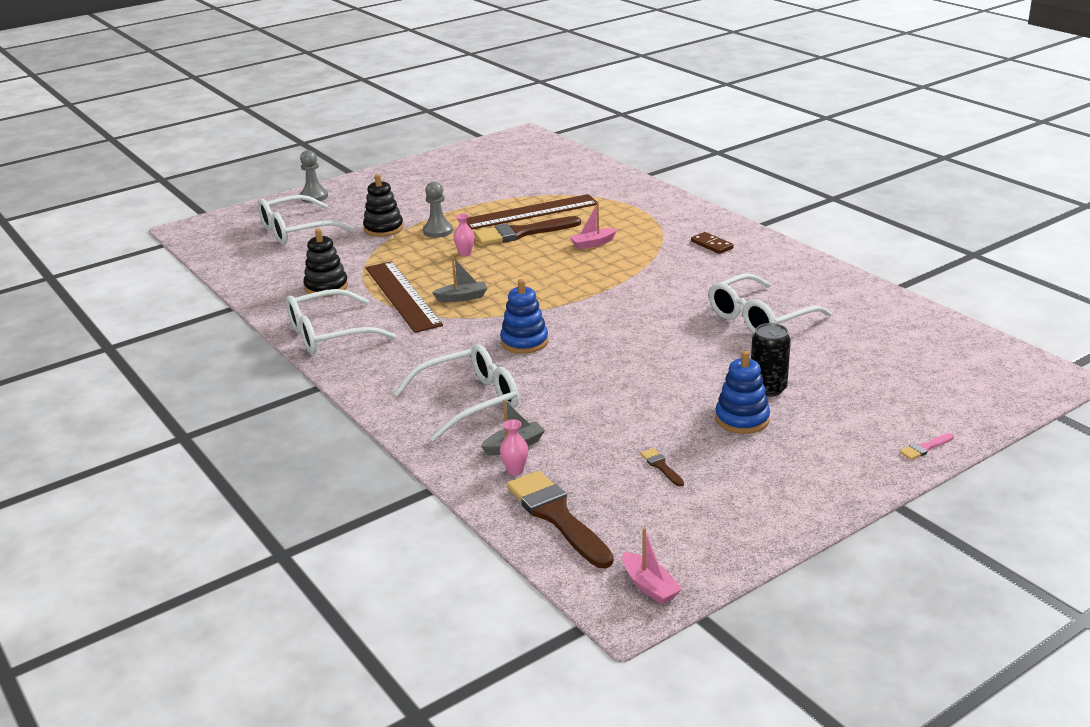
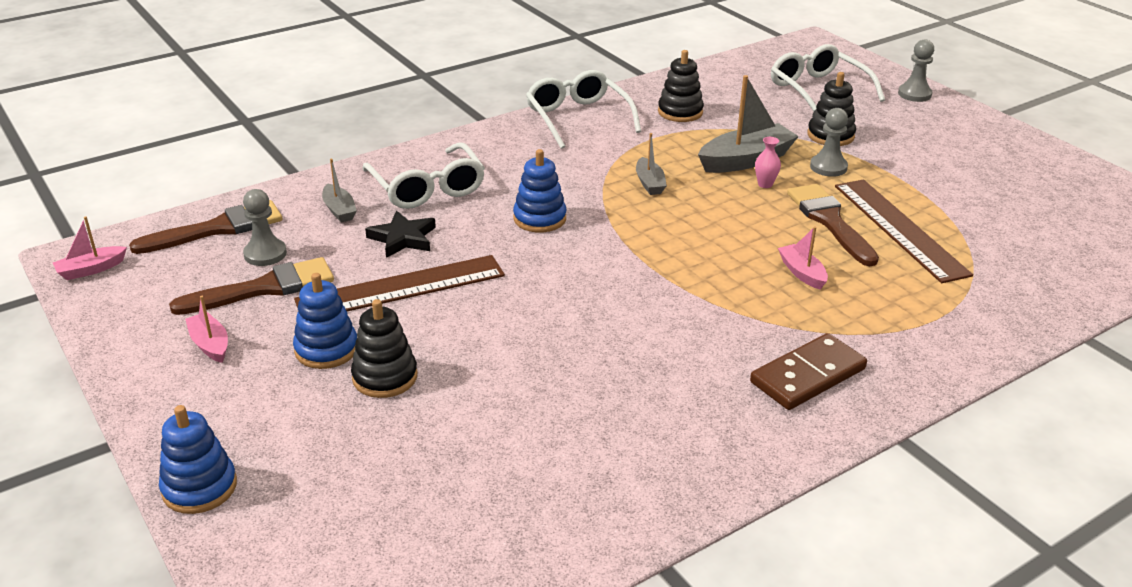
camera: 90 degrees right, 5 degrees up
(402, 296) = (657, 151): brown ruler -> brown ruler (401, 288)
(423, 260) = (746, 160): none -> grey boat
(515, 470) = (298, 210): pink vase -> none
(564, 404) = (403, 238): none -> black star
(601, 476) = (265, 254): none -> grey pawn
(661, 466) = (263, 288): brown brush -> brown brush, size x2.33
(711, 245) = (807, 375): brown domino -> brown domino, size x1.76
(754, 479) = (210, 344): none -> pink boat
(759, 318) = (568, 393): white glasses -> none
(768, 388) = (385, 377): black can -> black stacking toy
(925, 448) = (199, 487): pink brush -> blue stacking toy

